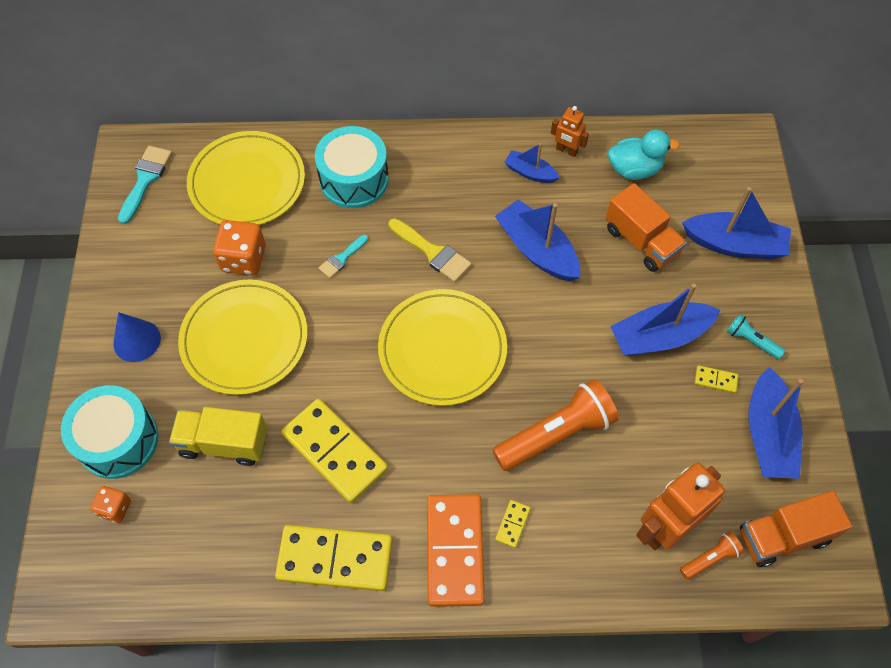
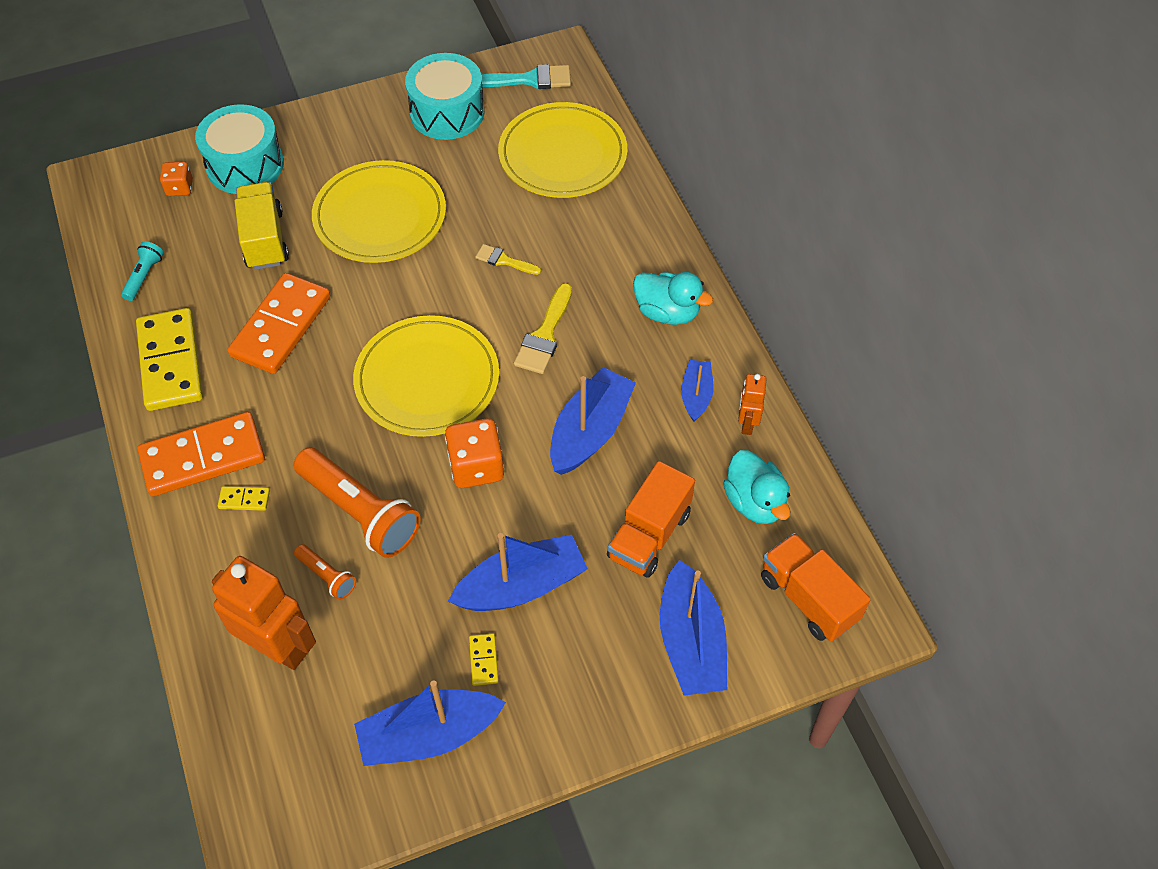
camera: 70 degrees right, 5 degrees down
(137, 340) = (350, 140): blue cone -> none
(243, 259) = (470, 184): orange dice -> orange dice (476, 466)
(334, 452) = (281, 326): yellow domino -> orange domino
(342, 258) = (504, 260): turquoise brush -> yellow brush
(354, 179) = (608, 238): turquoise drum -> turquoise drum (447, 112)
(445, 165) = (667, 312): none -> turquoise duck
(659, 336) = (521, 586): blue boat -> blue boat turned 105 degrees clockwise
(710, 559) = (252, 702): orange flashlight -> orange flashlight (327, 576)
(751, 341) = (553, 690): turquoise flashlight -> turquoise flashlight (144, 276)
(783, 536) = (300, 778): orange truck -> orange truck (808, 598)

